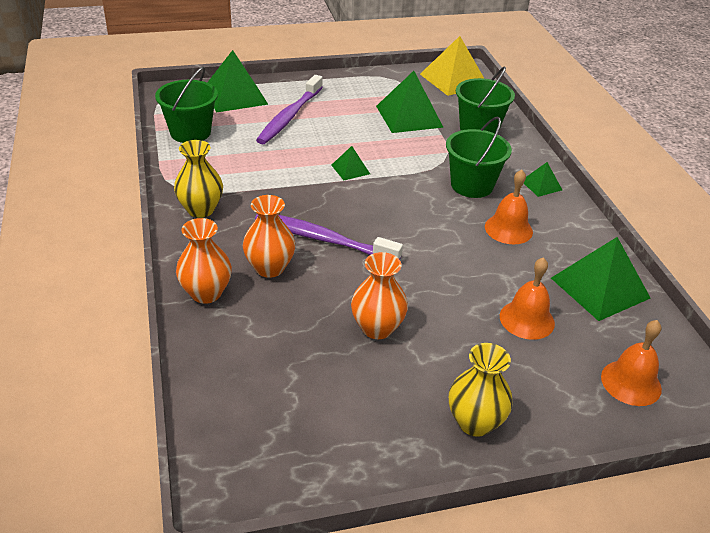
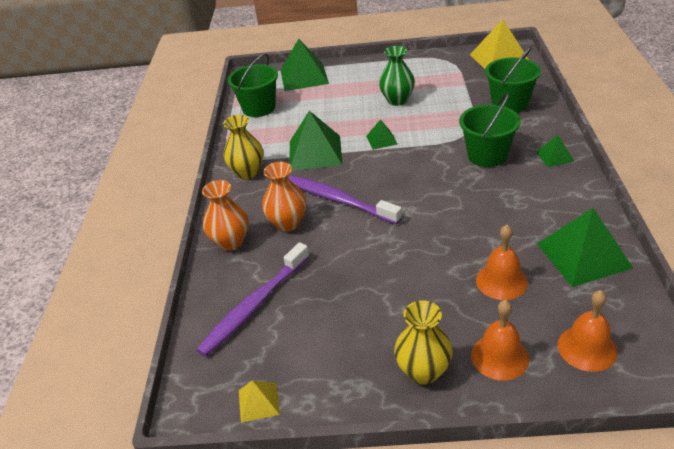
camera: 20 degrees right, 0 degrees up
(289, 116) = (343, 94): purple toothbrush -> purple toothbrush (254, 305)
(300, 476) = (258, 402): none -> yellow pyramid
(354, 124) = (397, 100): none -> green vase
(377, 328) = (362, 280): orange vase -> none
(409, 116) = (448, 93): green pyramid -> green pyramid (315, 152)
(508, 229) = (510, 196): orange bell -> orange bell (499, 356)

